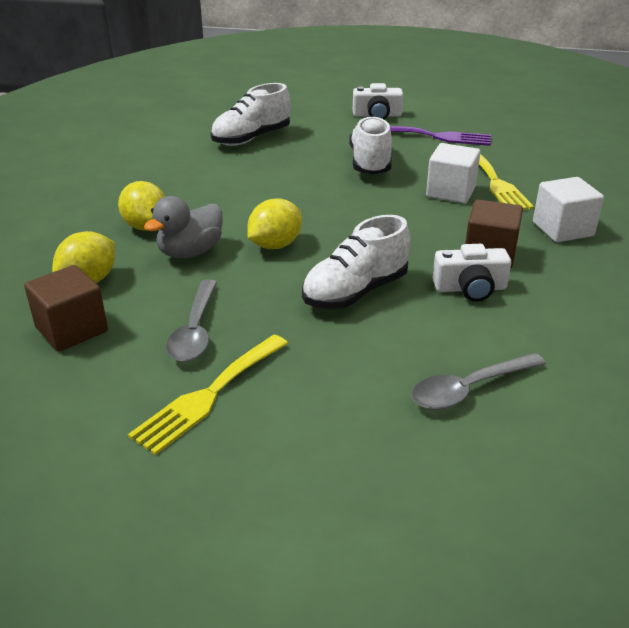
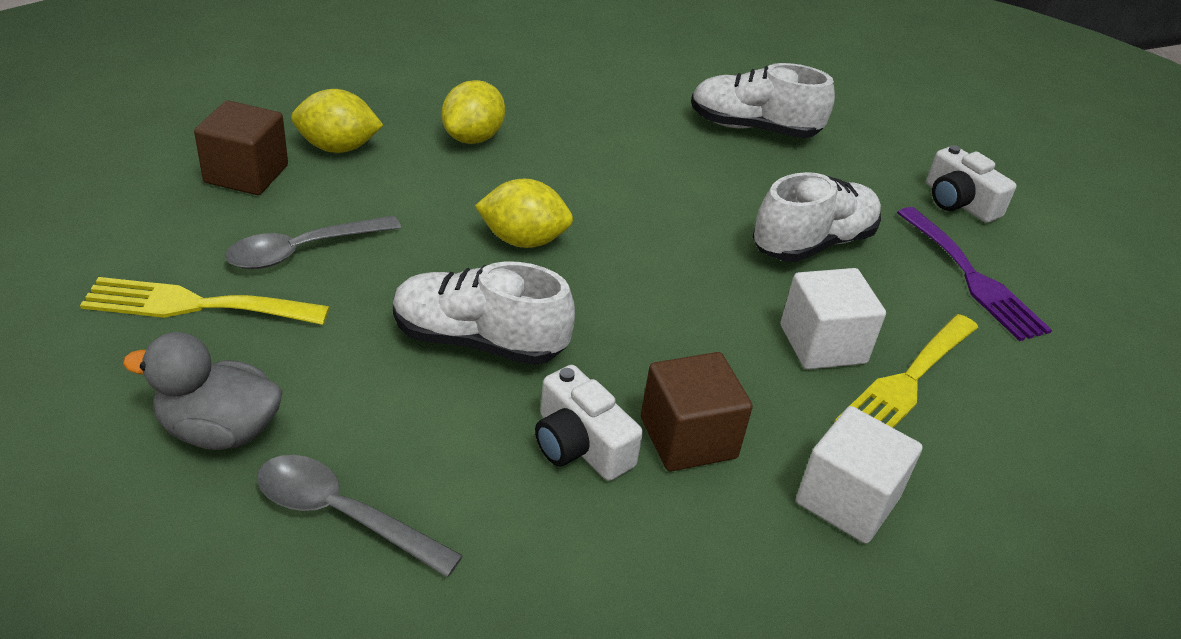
camera: 50 degrees right, 5 degrees up
(190, 252) = (450, 187): grey duck -> grey duck (219, 430)

